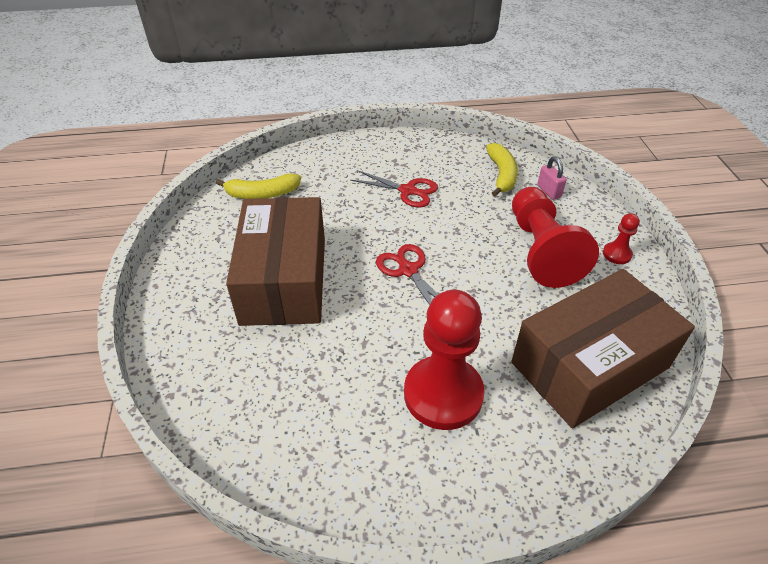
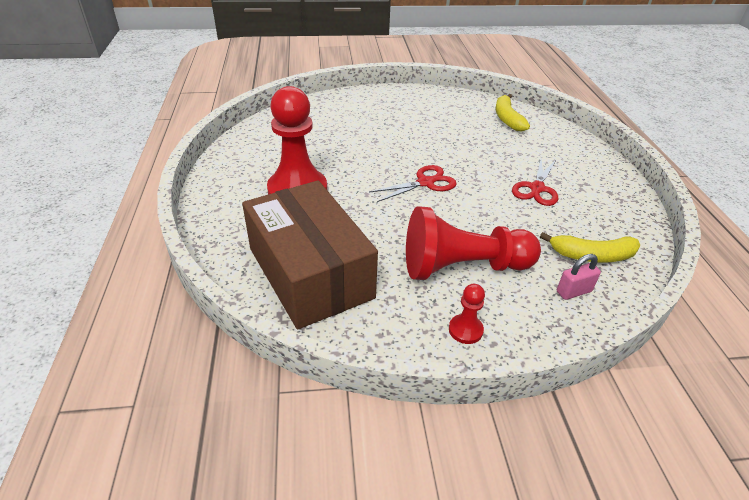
camera: 90 degrees right, 5 degrees down
(284, 280) = (411, 130): brown box -> none

